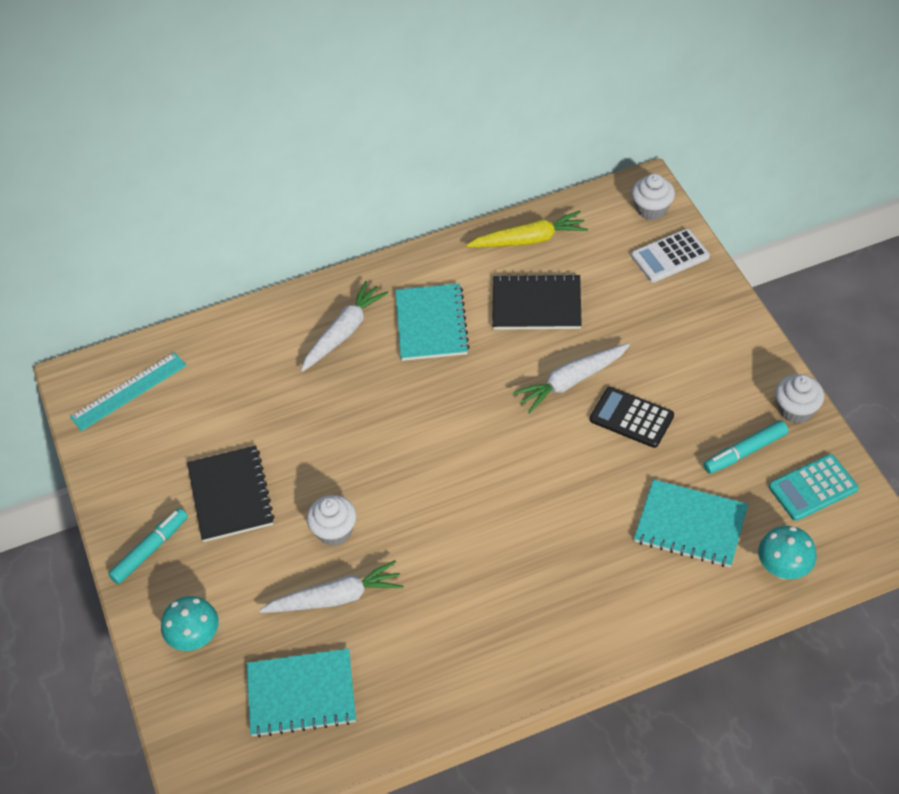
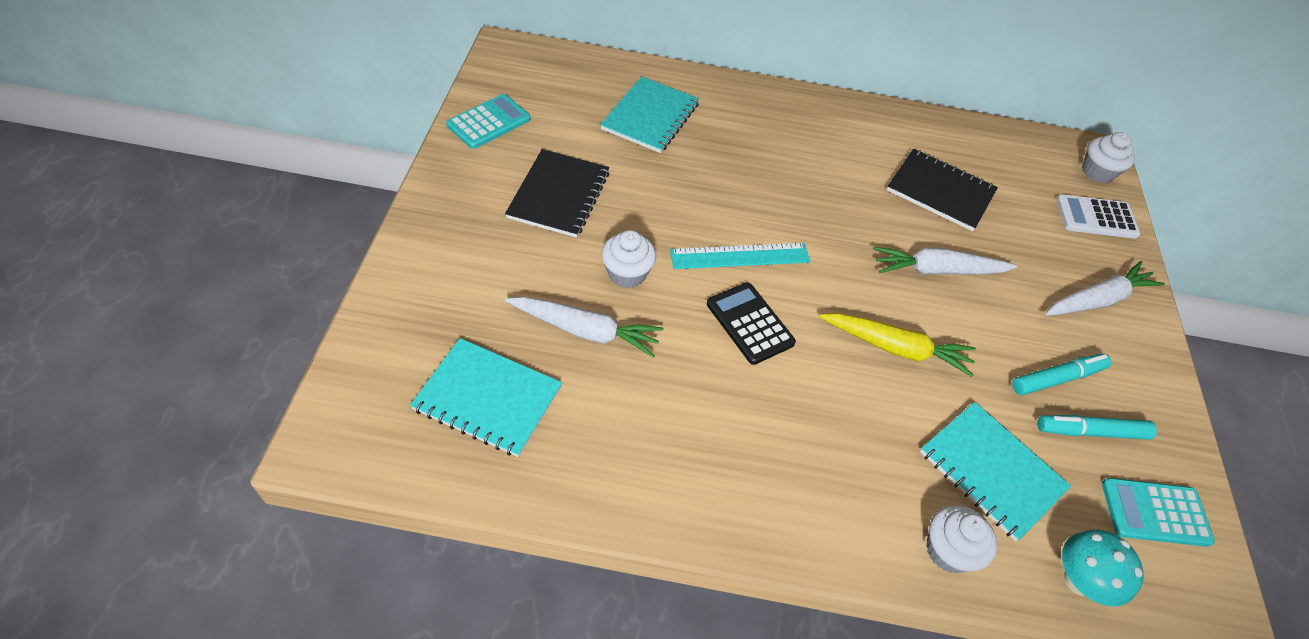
camera: 20 degrees right, 0 degrees up
(119, 462) = (489, 122): none -> turquoise calculator
(129, 391) = (539, 78): turquoise ruler -> turquoise ruler (740, 256)
(150, 550) = (458, 199): turquoise marker -> turquoise marker (1057, 378)
(195, 639) = (435, 292): turquoise mushroom -> none
(344, 332) = (749, 126): white carrot -> white carrot (1097, 300)
(431, 324) = (831, 158): turquoise notebook -> turquoise notebook (650, 116)
(529, 240) = (963, 140): yellow carrot -> yellow carrot (896, 348)
(631, 418) = (981, 333): black calculator -> black calculator (750, 323)
(796, 410) = (1170, 422): white cupcake -> white cupcake (948, 550)

